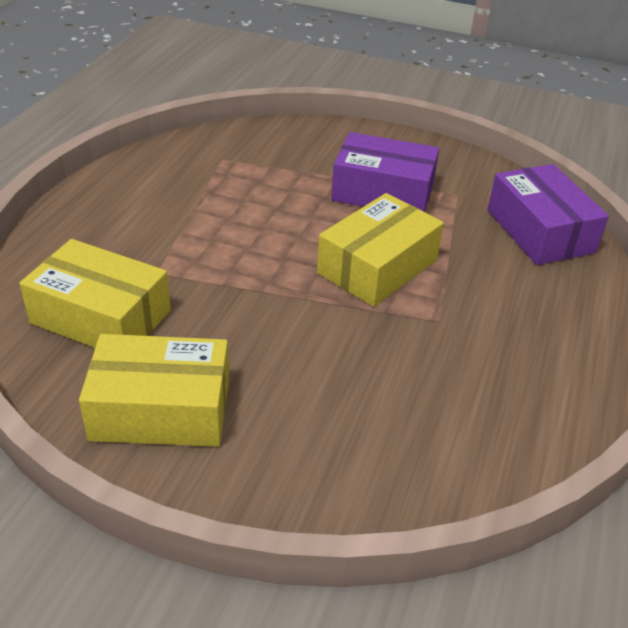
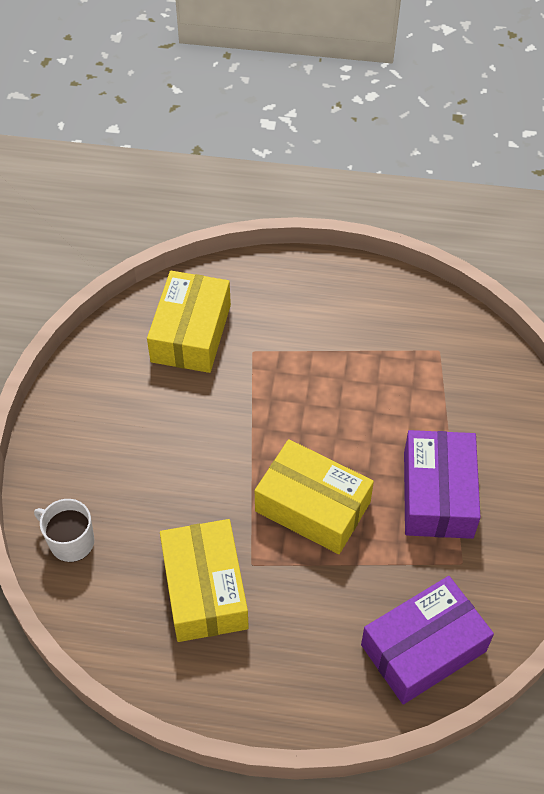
camera: 80 degrees right, 15 degrees up
(161, 409) = (108, 397): yellow box -> yellow box (205, 589)
(380, 478) = (71, 541): none -> white mug

